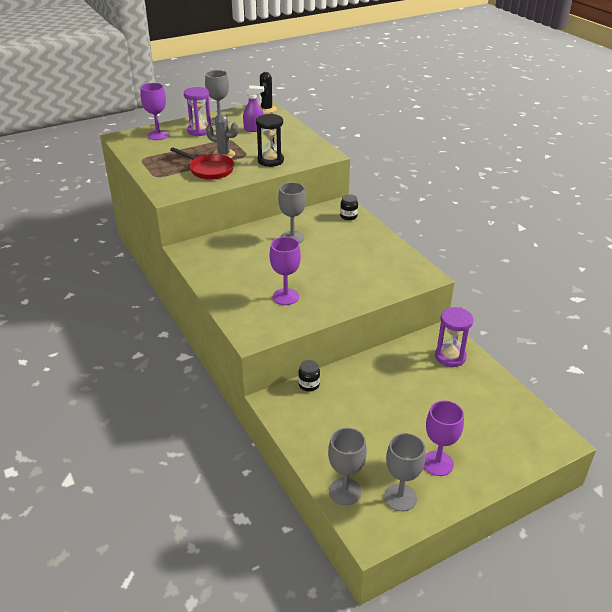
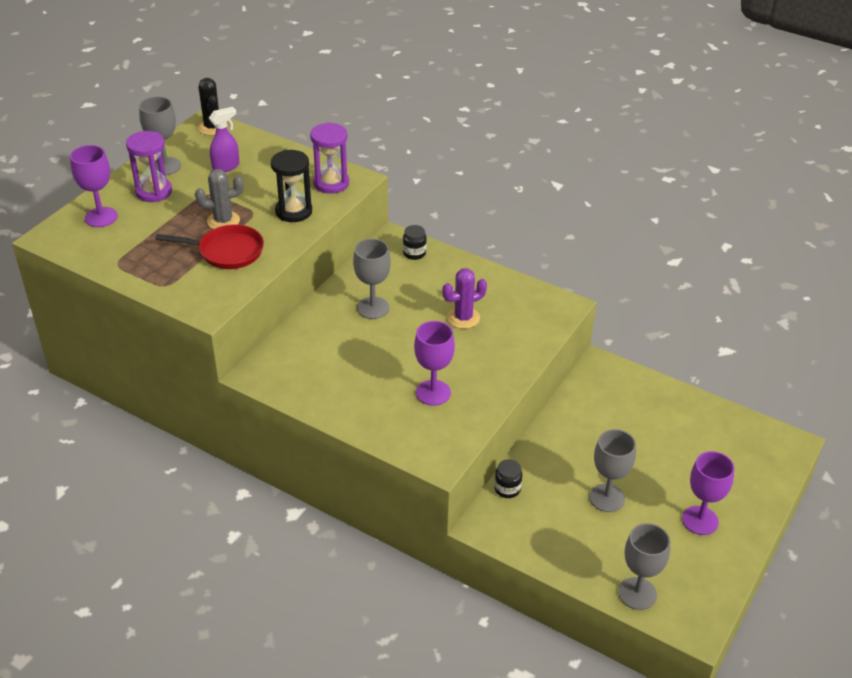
camera: 30 degrees left, 5 degrees up
(347, 261) = (463, 318): none -> purple cactus
(400, 497) = (692, 574): grey goblet -> grey goblet (607, 498)
(450, 357) = (626, 392): purple hourglass -> purple hourglass (331, 183)

